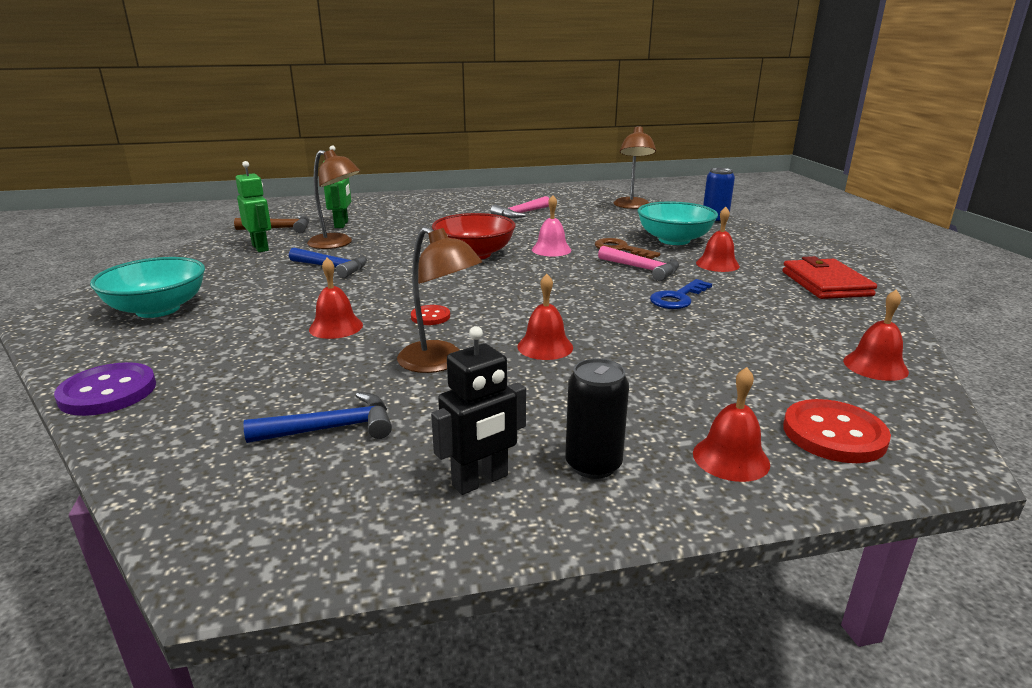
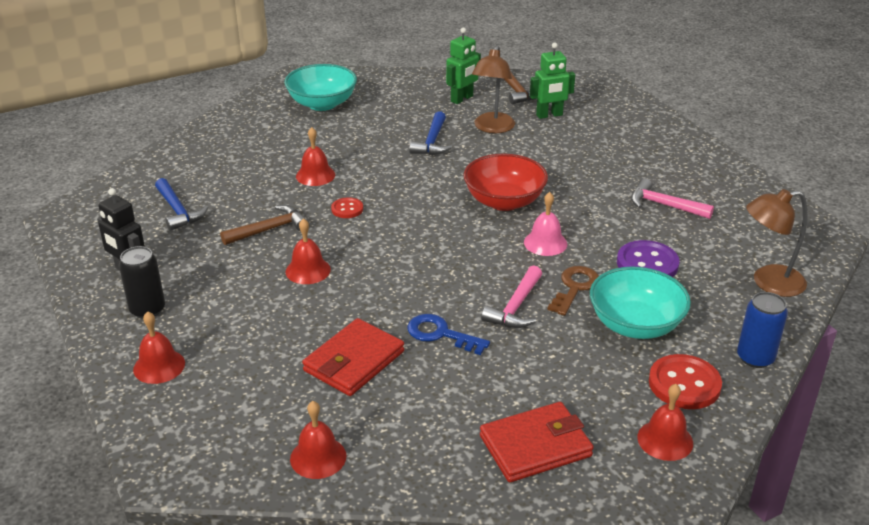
camera: 75 degrees right, 10 degrees up
(108, 392) = (208, 131): purple button -> purple button (647, 264)
(440, 362) = (269, 229): brown lamp -> brown hammer
(717, 264) = (561, 360): red bell -> red bell (665, 440)
(719, 337) = (354, 361): none -> red wallet
(834, 434) = (195, 418): red button -> red button (684, 384)

